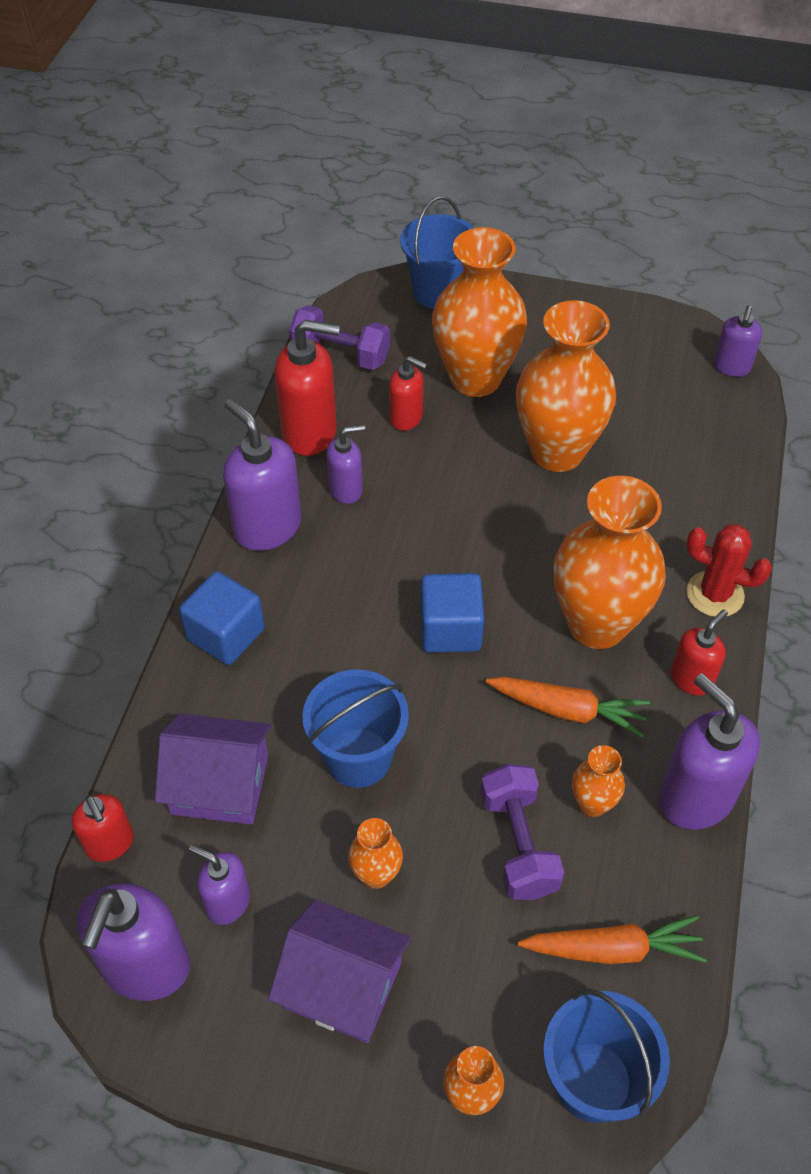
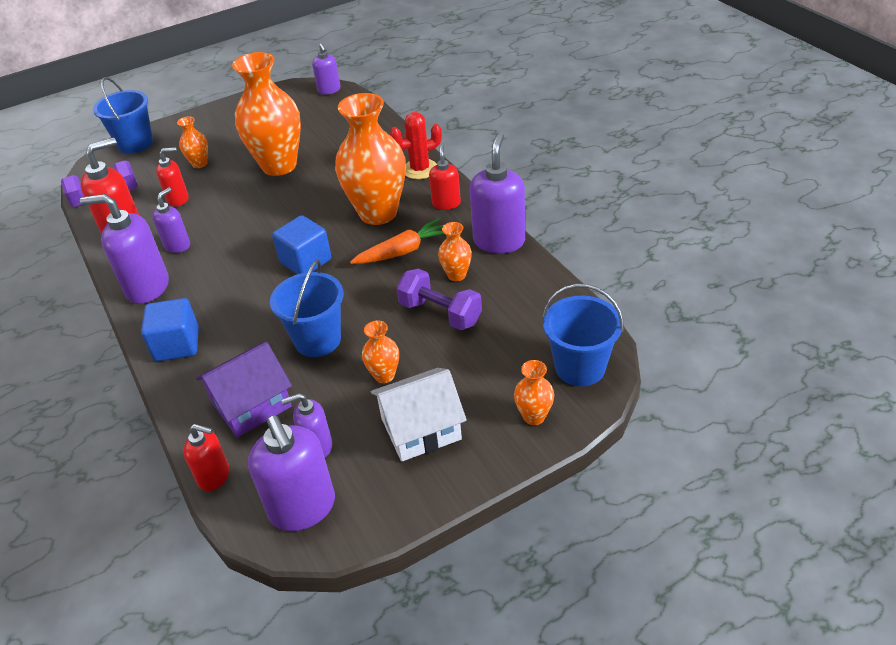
camera: 40 degrees left, 10 degrees down
(342, 985) = (421, 428): purple house -> white house
(475, 379) = (199, 164): orange vase -> orange vase, size x0.44
(613, 949) = (530, 317): orange carrot -> none
(695, 797) = (499, 241): purple soap dispenser -> purple soap dispenser turned 90 degrees clockwise

